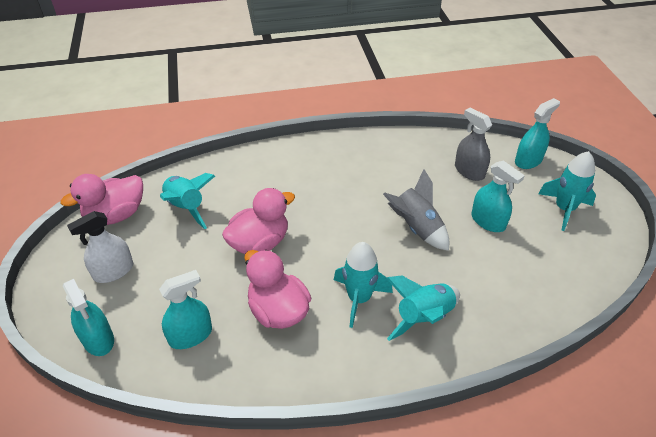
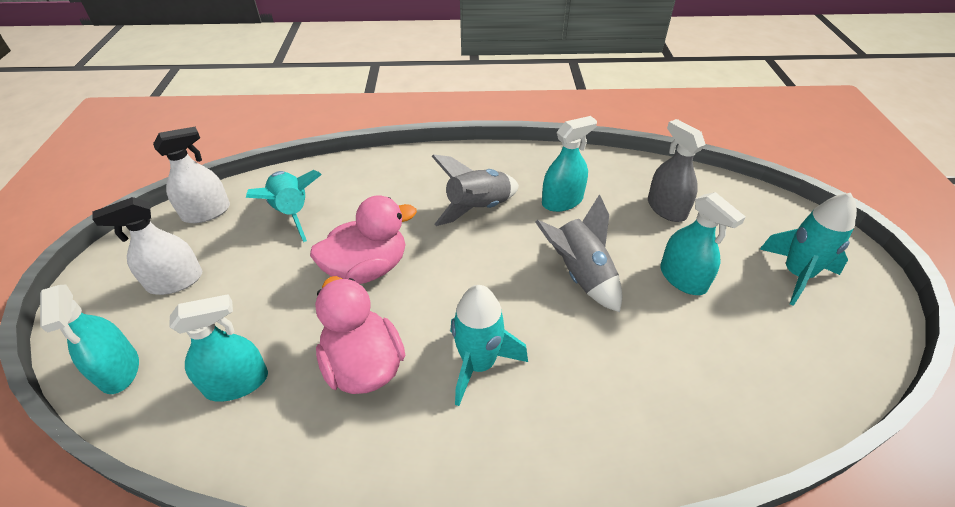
camera: 10 degrees right, 0 degrees up
(116, 215) = (206, 212): pink duck -> white spray bottle
(330, 187) = (478, 208): none -> grey rocket
(423, 317) = (565, 406): turquoise rocket -> none
(528, 160) = (750, 203): turquoise spray bottle -> turquoise spray bottle (562, 201)

